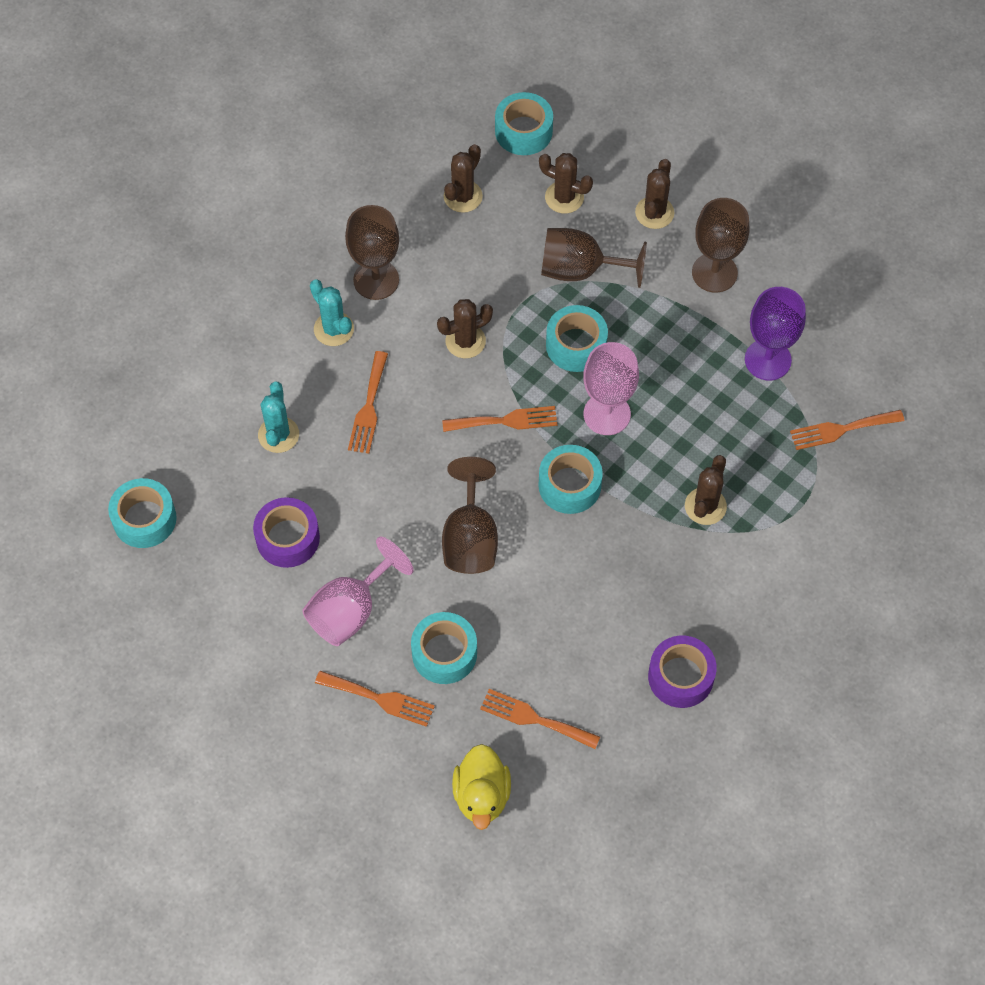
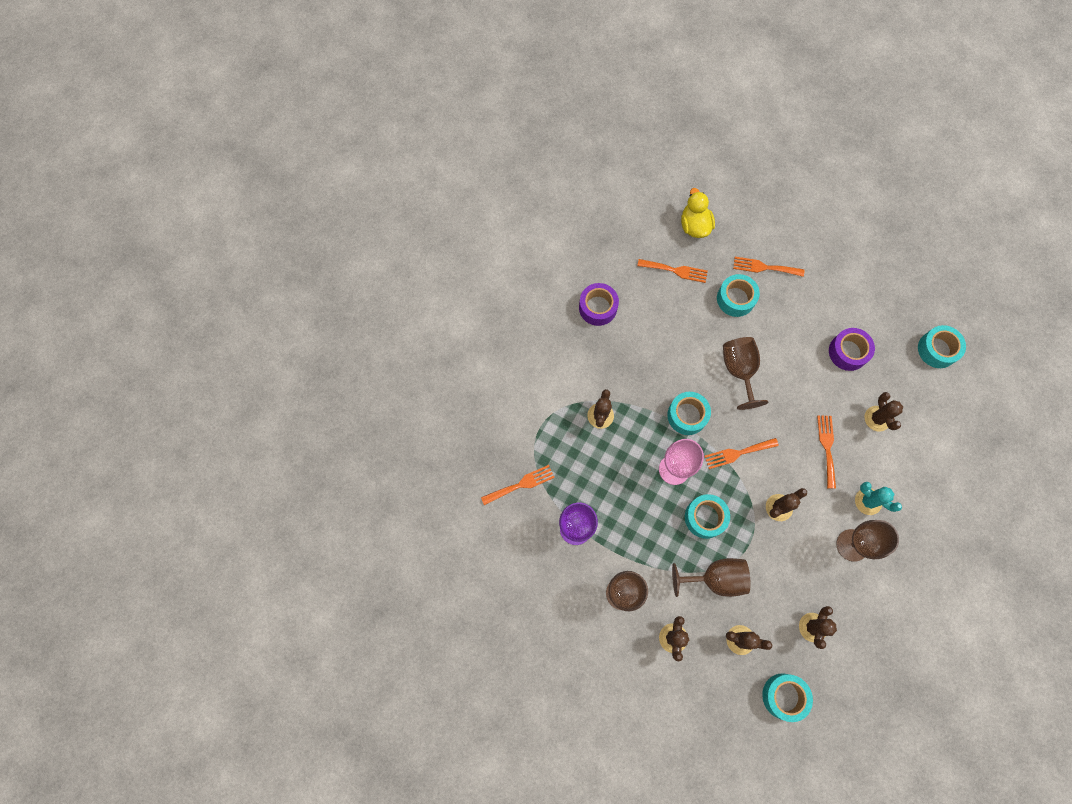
camera: 170 degrees right, 10 degrees up
(278, 435) = (877, 418): turquoise cactus -> brown cactus
(350, 610) = (796, 314): pink goblet -> none

